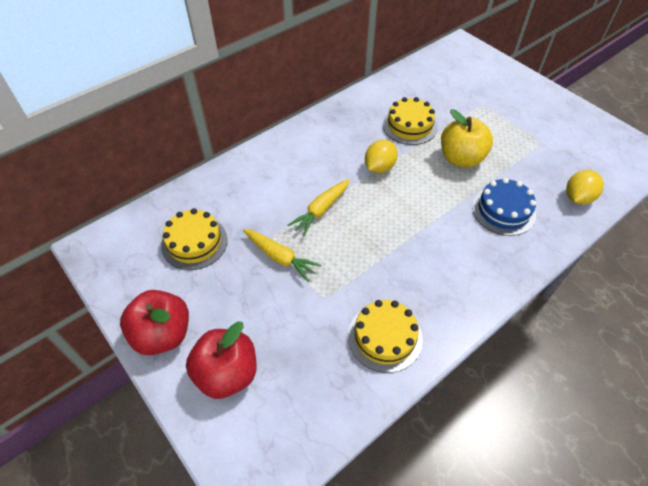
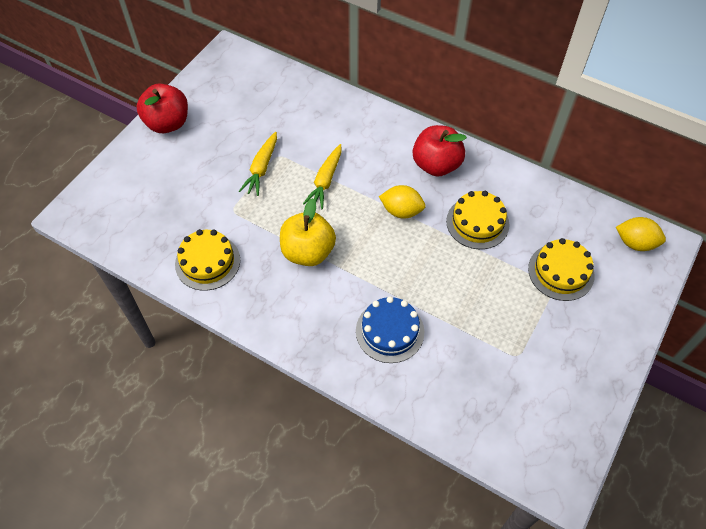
camera: 70 degrees right, 5 degrees up
(194, 242) = (255, 109): yellow cake -> yellow cake (561, 272)
(227, 374) = (147, 171): red apple -> red apple (436, 165)
(321, 210) = (325, 181): yellow carrot -> yellow carrot turned 90 degrees counterclockwise
(461, 158) = (449, 280): yellow apple -> yellow apple (308, 252)
(577, 198) = (441, 403): yellow lemon -> yellow lemon (635, 243)

